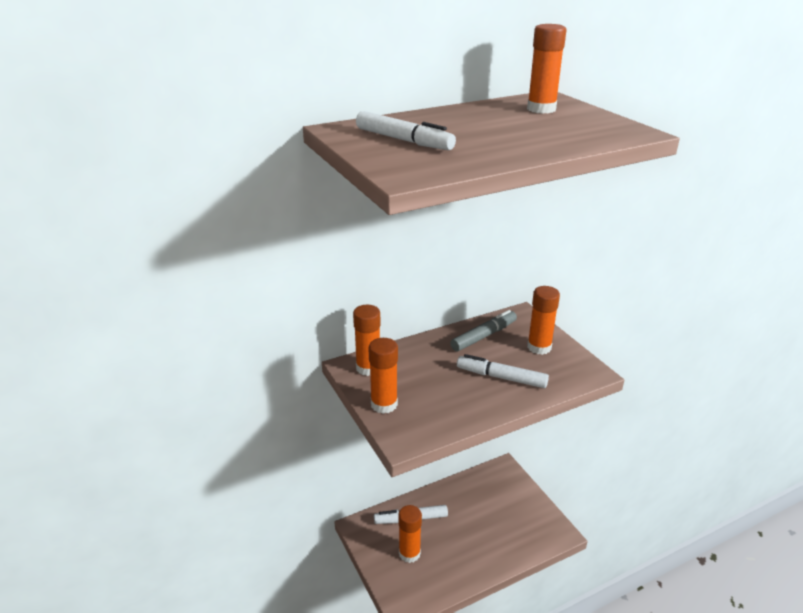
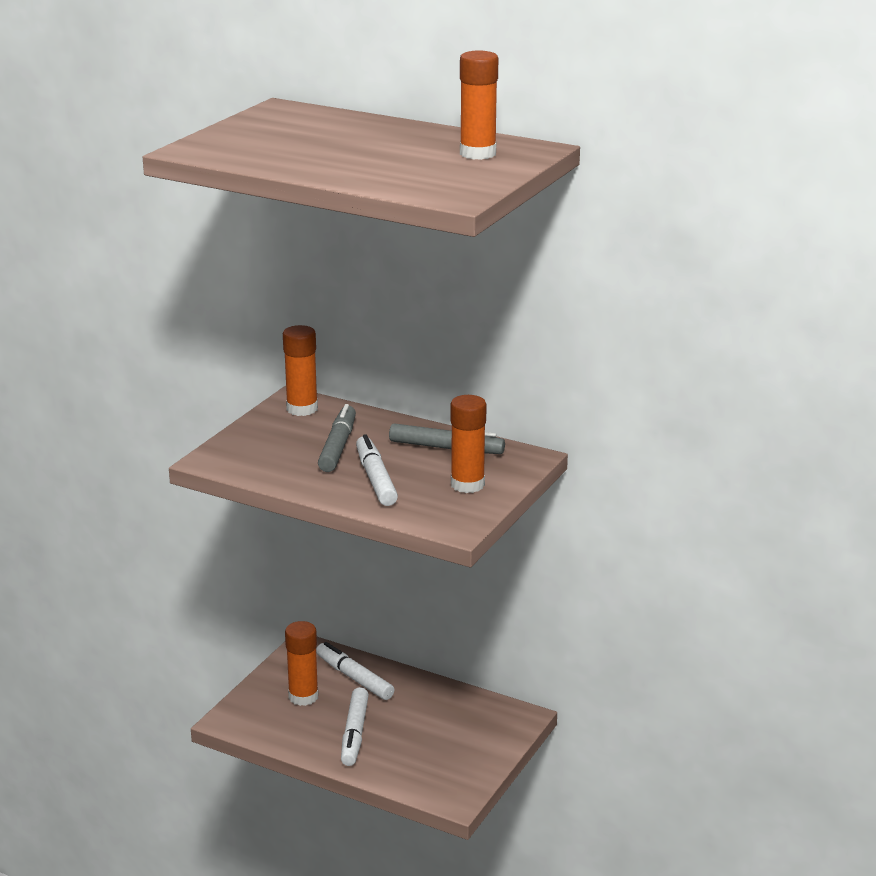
camera: 55 degrees right, 5 degrees down
(384, 404) = (252, 435): orange glue stick -> none
(403, 140) = (281, 131): white marker -> white marker (354, 733)
(440, 375) = (338, 446): none -> grey marker

